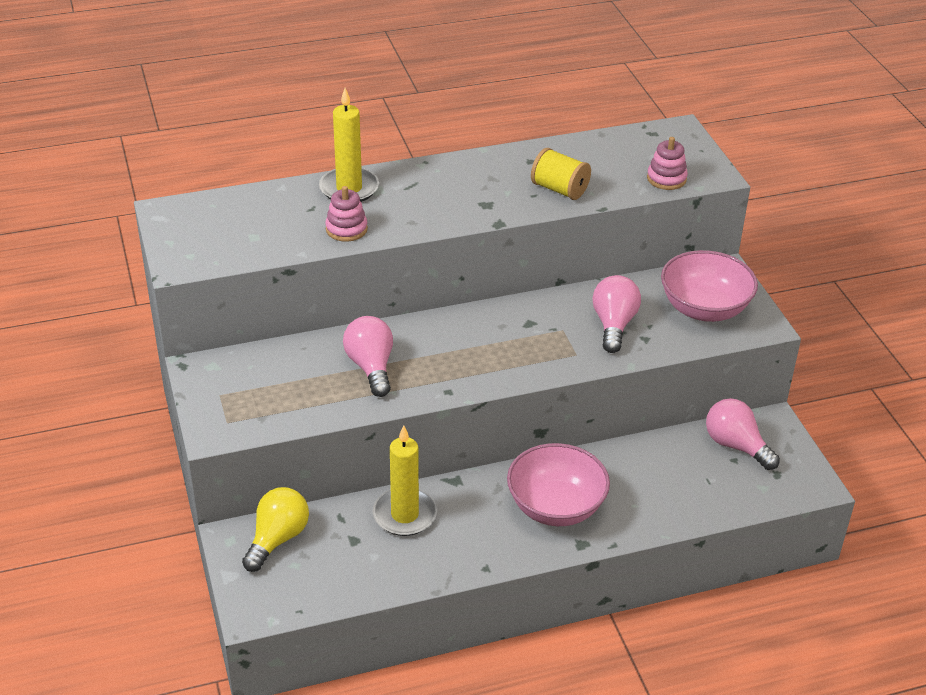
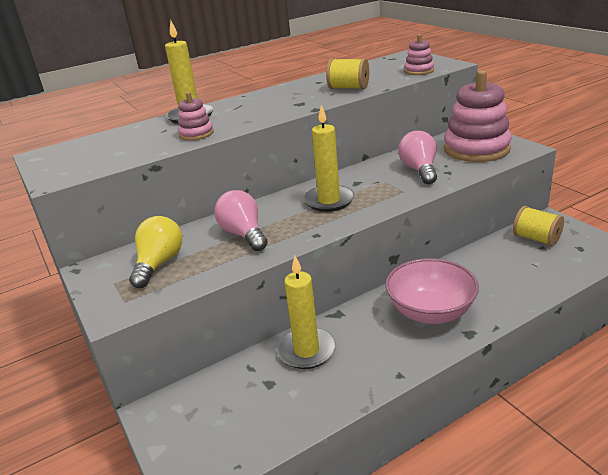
camera: 10 degrees left, 10 degrees down
(277, 539) = (196, 402): yellow light bulb -> yellow light bulb (159, 264)
(484, 343) = (329, 201): none -> yellow candle
(704, 309) = (476, 149): pink bowl -> pink stacking toy
(736, 445) = (536, 239): pink light bulb -> yellow spool

